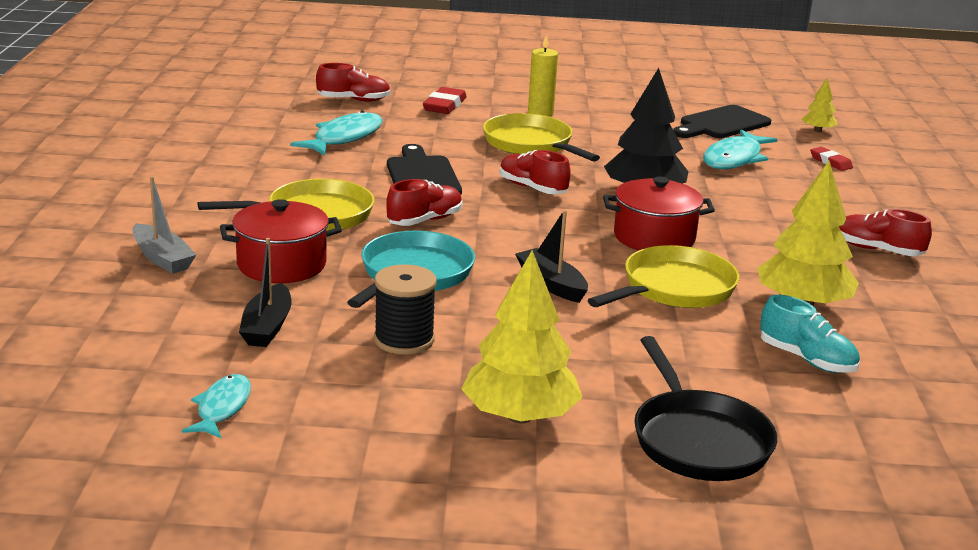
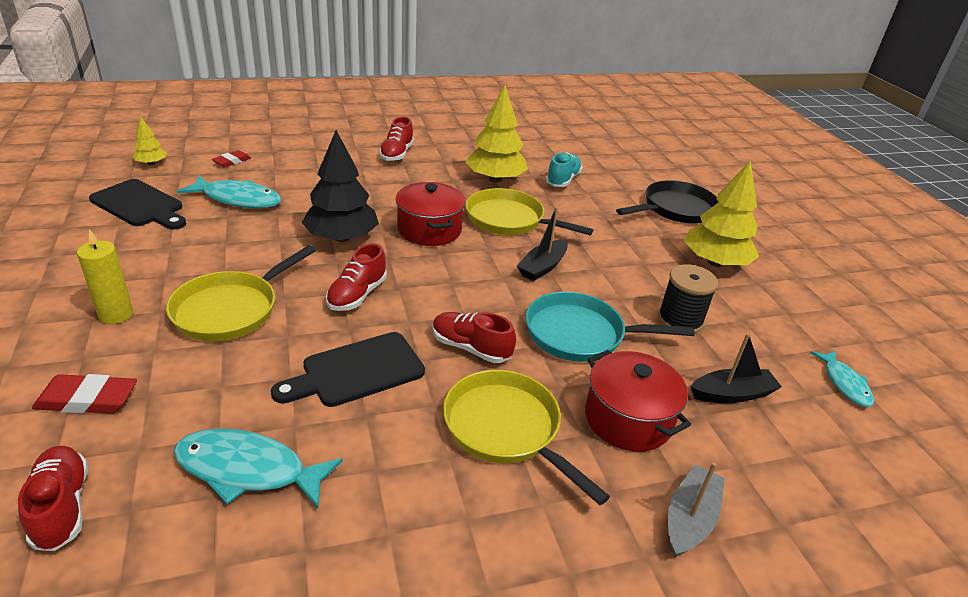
camera: 110 degrees left, 10 degrees up
(222, 408) = (844, 383): turquoise fish -> turquoise fish turned 90 degrees counterclockwise

